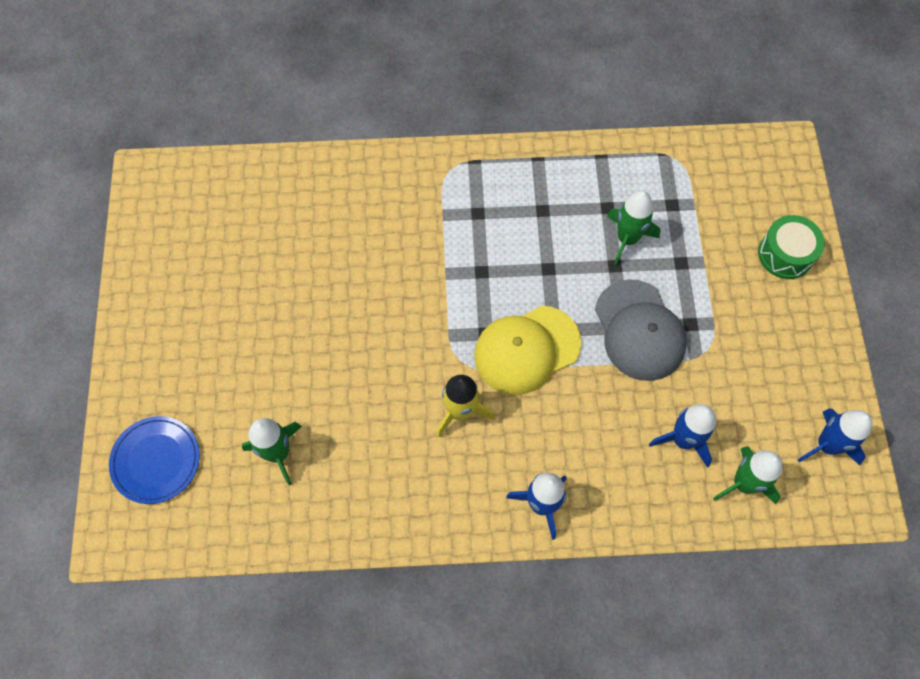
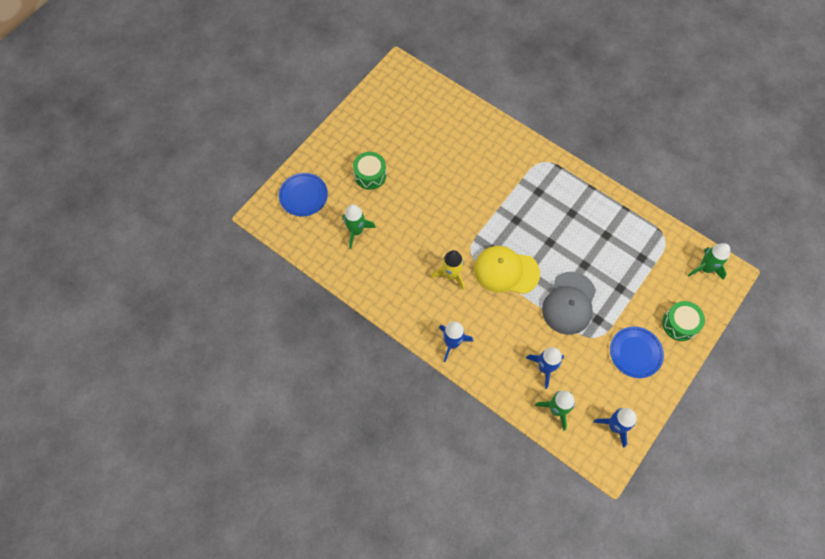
camera: 40 degrees right, 0 degrees up
(231, 357) = (370, 175): none -> green drum
(627, 239) = (602, 257): green rocket -> green rocket (705, 268)
(769, 331) = (635, 353): none -> blue plate

